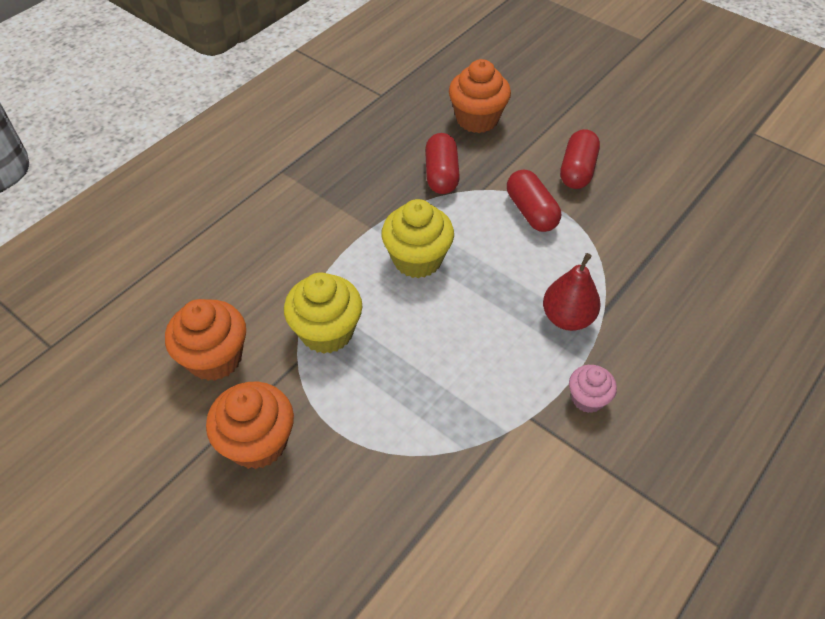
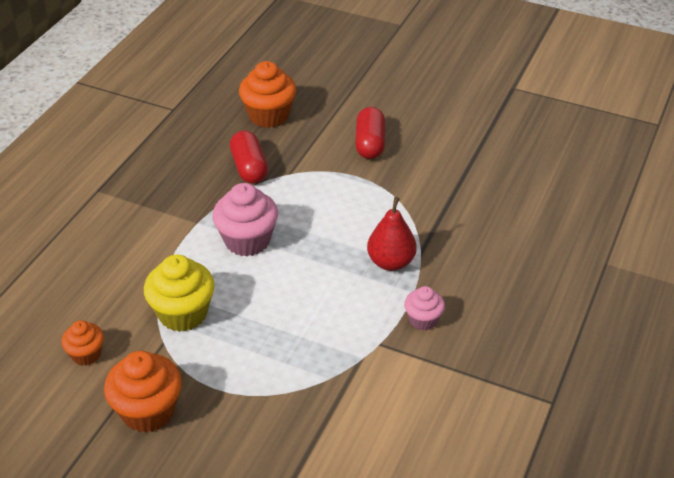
camera: 15 degrees left, 10 degrees down
(215, 358) = (86, 354): orange cupcake -> orange cupcake, size x0.58
(417, 259) = (247, 241): yellow cupcake -> pink cupcake
(531, 212) = (338, 184): red capsule -> none

